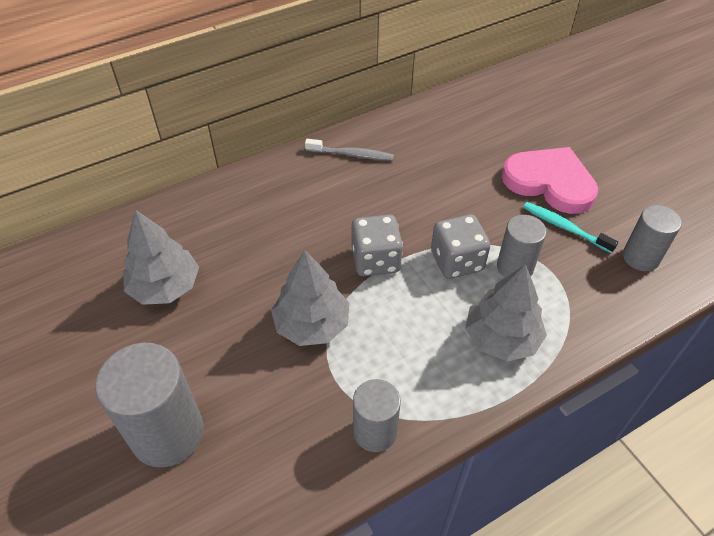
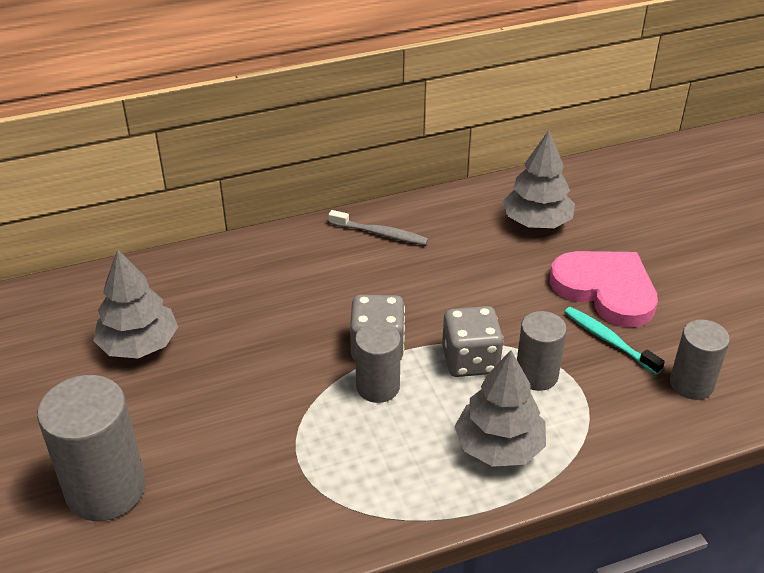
camera: 10 degrees right, 10 degrees down
(311, 324) = (288, 403): grey tree -> grey tree (536, 222)
(375, 432) = (328, 521): grey cylinder -> grey cylinder (378, 387)

